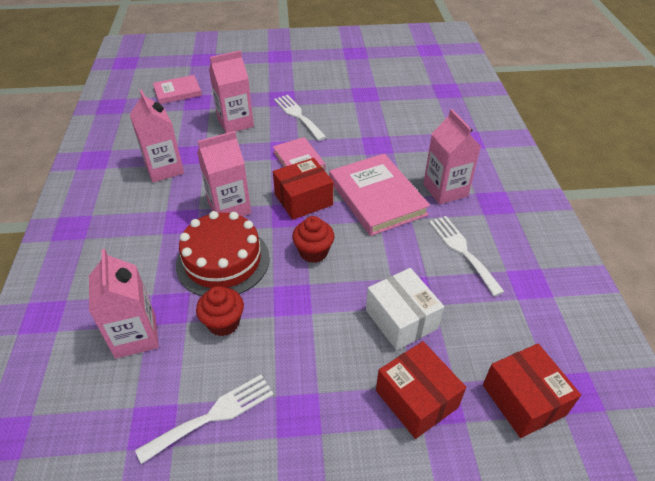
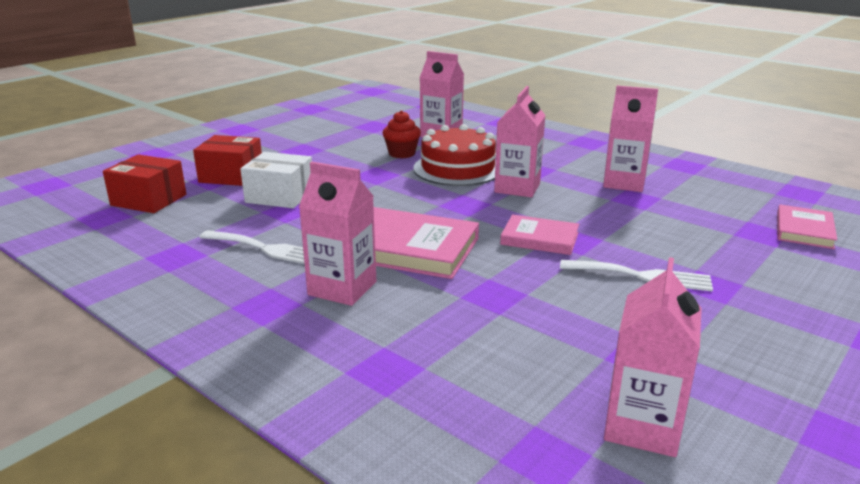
camera: 135 degrees right, 20 degrees down
(213, 415) = (348, 136): white fork -> none
(235, 123) = (675, 236): pink carton -> pink carton (642, 426)
(303, 199) = (472, 217): red box -> none
(313, 252) = (402, 196): red cupcake -> none

